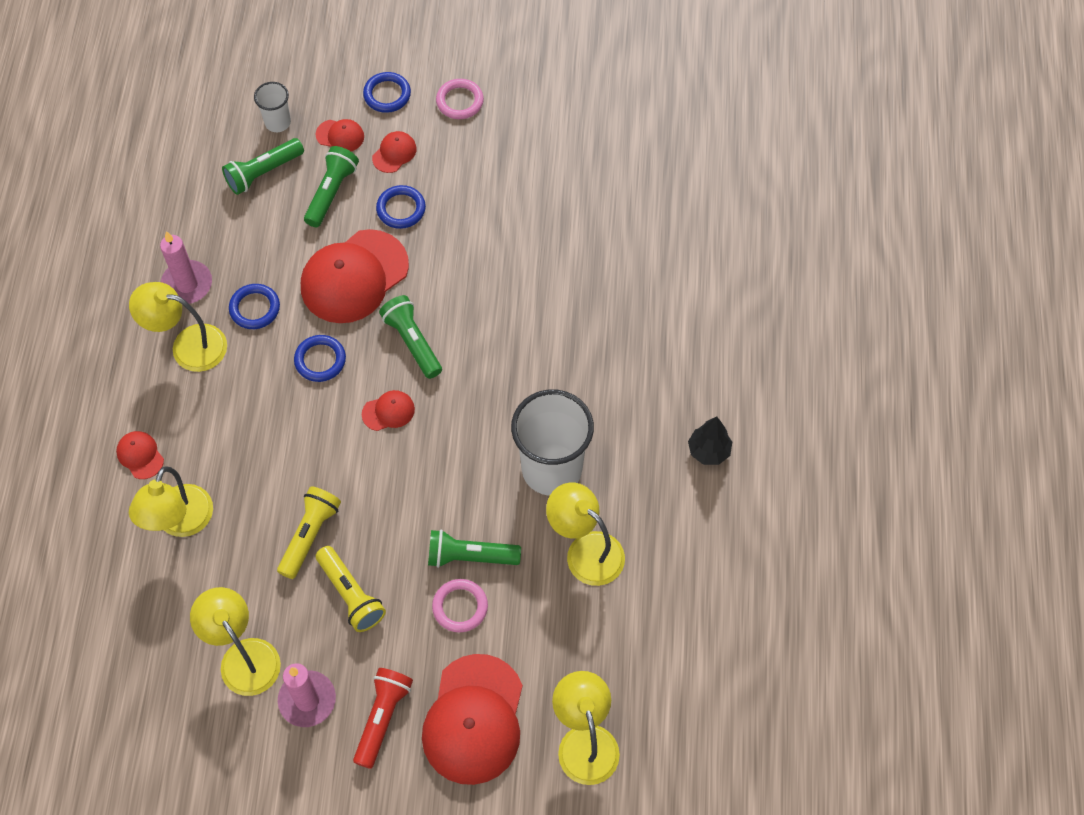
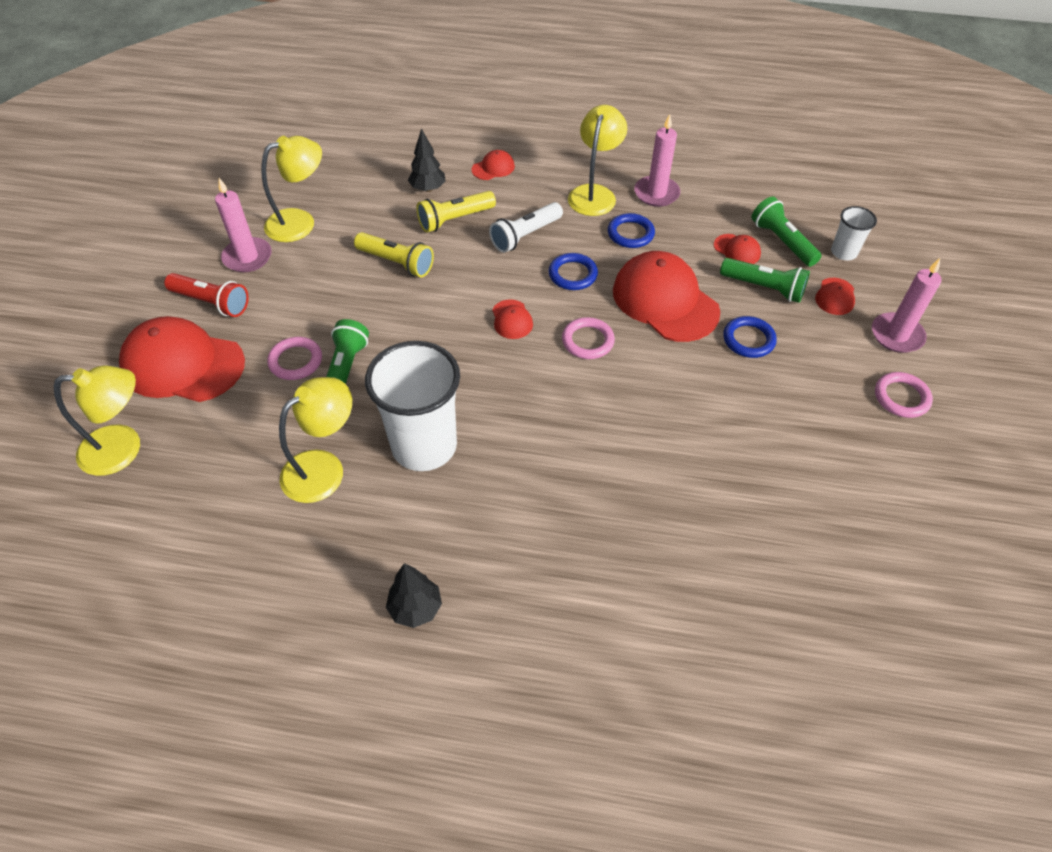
camera: 95 degrees right, 10 degrees down
(180, 522) = (428, 189): yellow lamp -> black tree
(261, 410) = (525, 236): none -> white flashlight
(351, 594) = (332, 287): yellow flashlight -> yellow flashlight (455, 219)
(387, 94) = (896, 335): blue ring -> pink candle
(394, 153) = (819, 337): red cap -> red cap (737, 250)
(412, 342) = (587, 341): green flashlight -> pink ring

